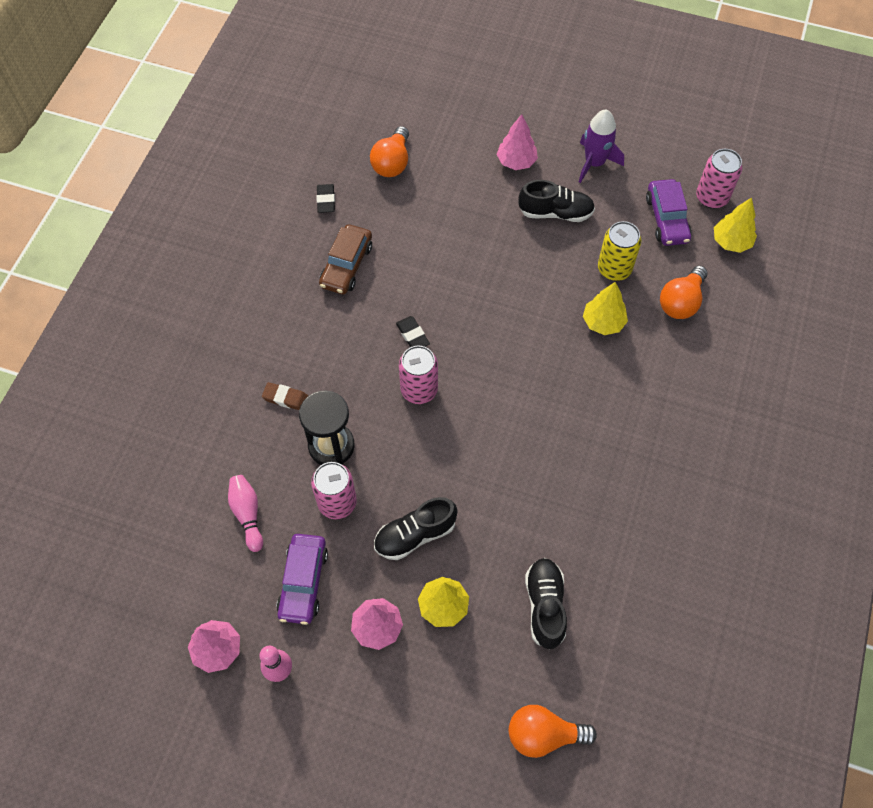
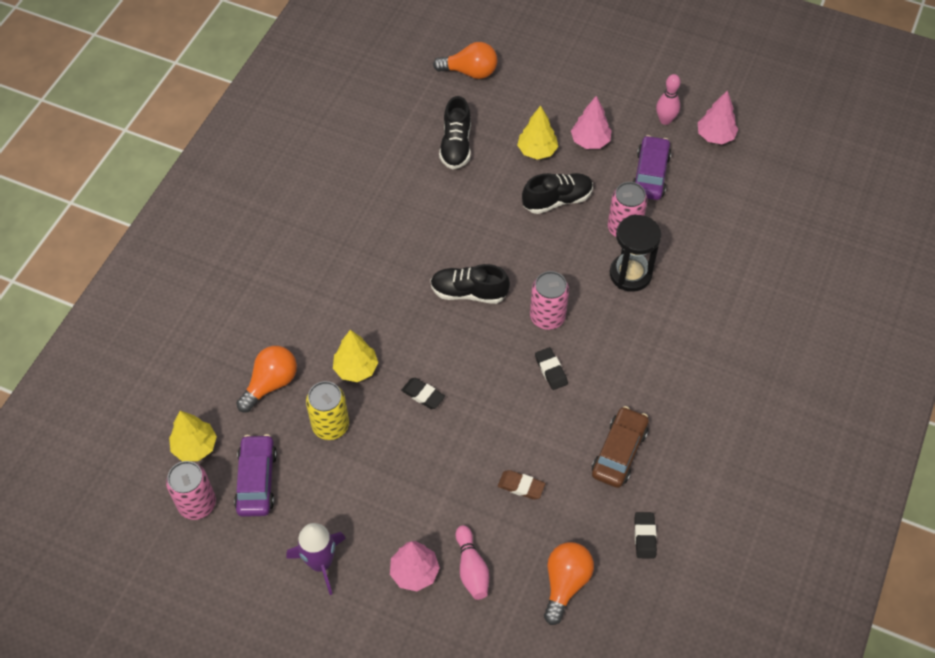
camera: 175 degrees left, 5 degrees down
(247, 514) = (701, 225): pink bowling pin -> pink bowling pin (471, 568)
(285, 398) = (675, 319): brown eraser -> brown eraser (521, 486)
(533, 302) = (423, 395): none -> black eraser
(555, 213) = (380, 498): black shoe -> black shoe (469, 292)

